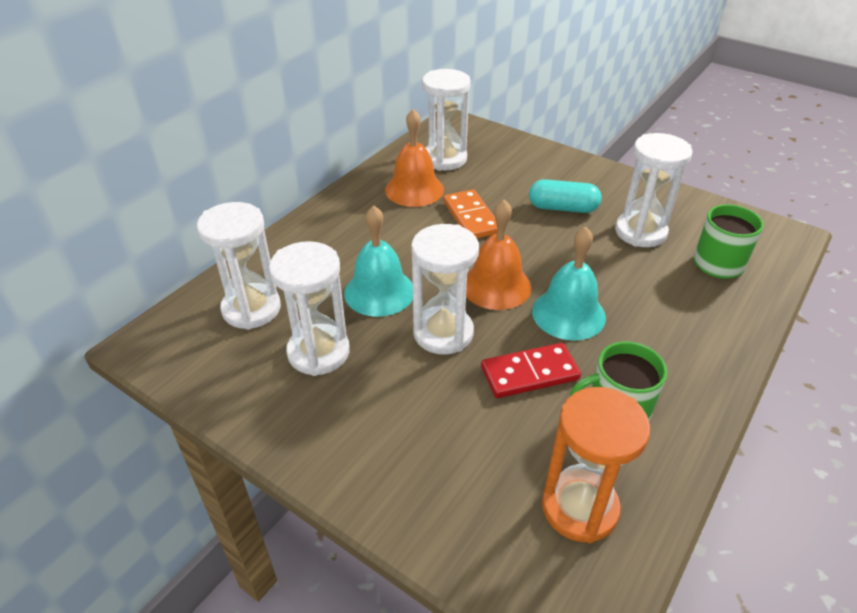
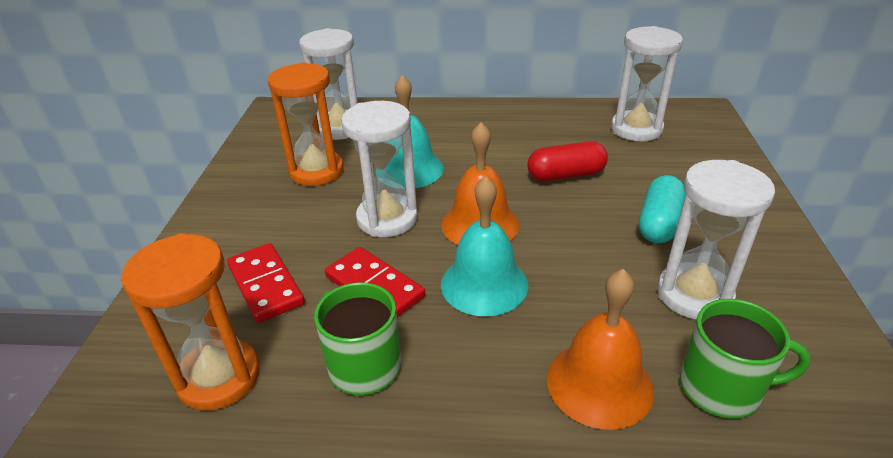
camera: 60 degrees right, 5 degrees down
(318, 352) = (316, 171): white hourglass -> orange hourglass
(414, 189) = (566, 133): orange bell -> orange bell (599, 383)
(471, 217) = (566, 175): orange domino -> red capsule
(476, 443) = (265, 285): none -> red domino
(562, 208) = (659, 223): turquoise capsule -> turquoise capsule turned 45 degrees clockwise

